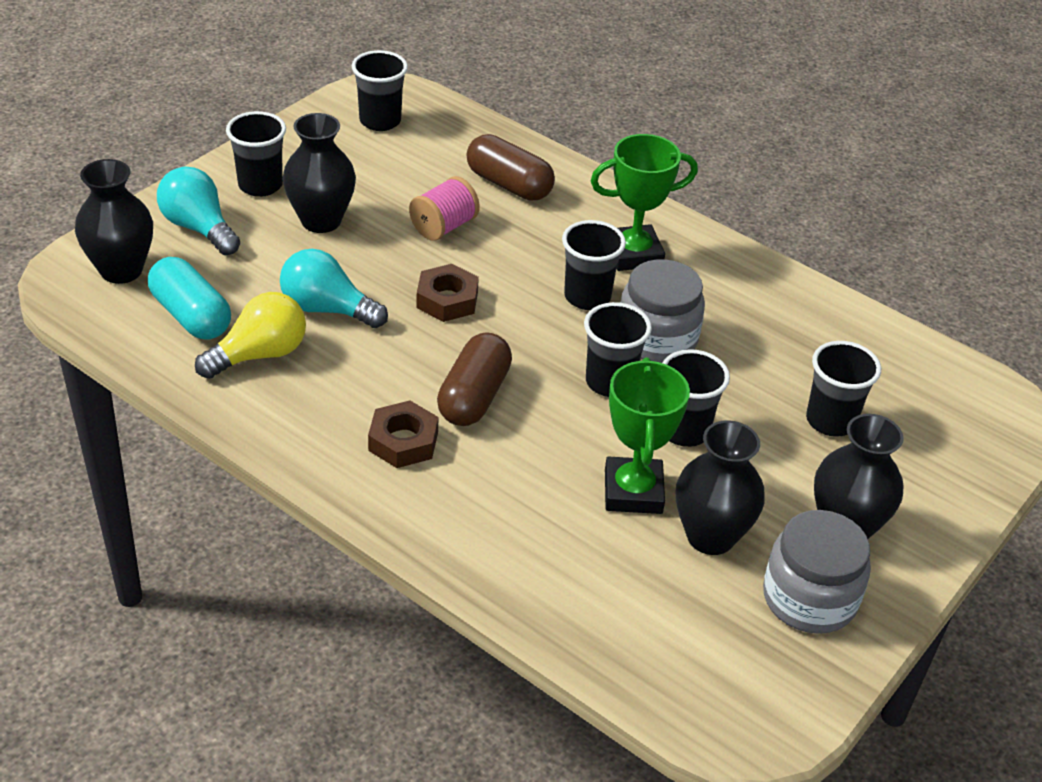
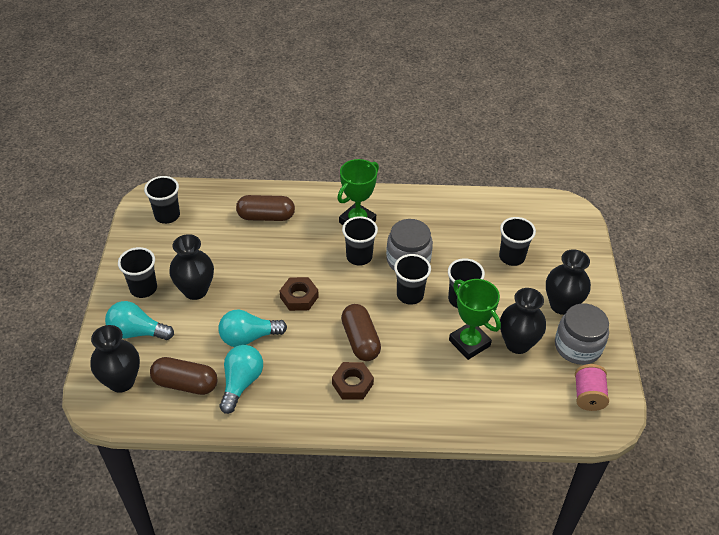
camera: 35 degrees left, 5 degrees up
(191, 316) = (185, 384): turquoise capsule -> brown capsule
(259, 355) = (241, 383): yellow light bulb -> turquoise light bulb
(443, 227) = (258, 258): pink spool -> pink spool (588, 396)

